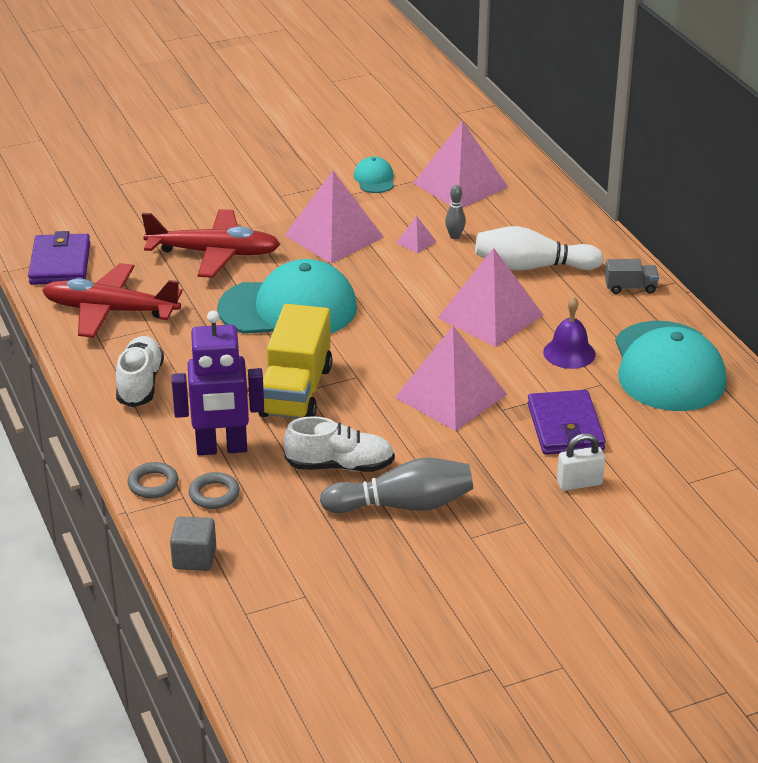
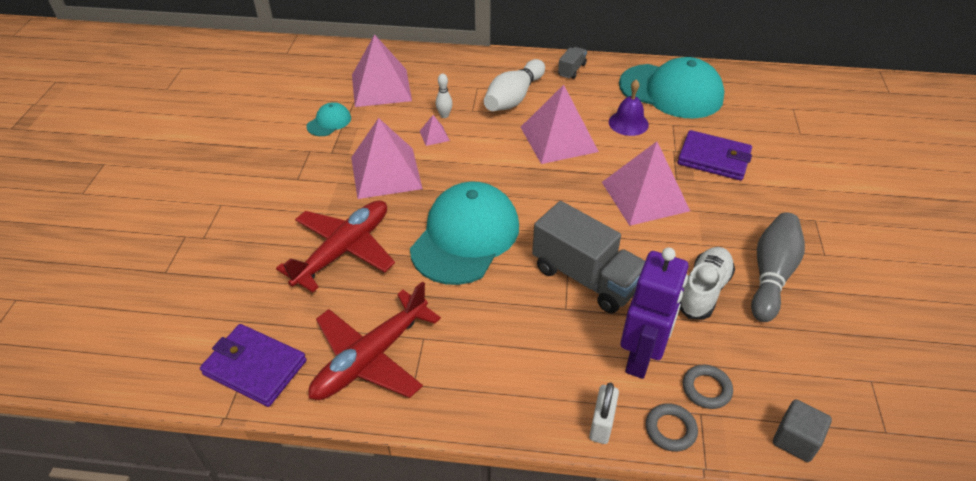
camera: 60 degrees left, 10 degrees up
(140, 384) = (506, 379): white shoe -> none
(296, 391) = (586, 277): yellow truck -> grey truck
(374, 179) = (329, 122): turquoise cap -> turquoise cap turned 105 degrees clockwise
(454, 236) = (444, 115): grey bowling pin -> white bowling pin
(579, 483) = (781, 178): white padlock -> white padlock (601, 424)

